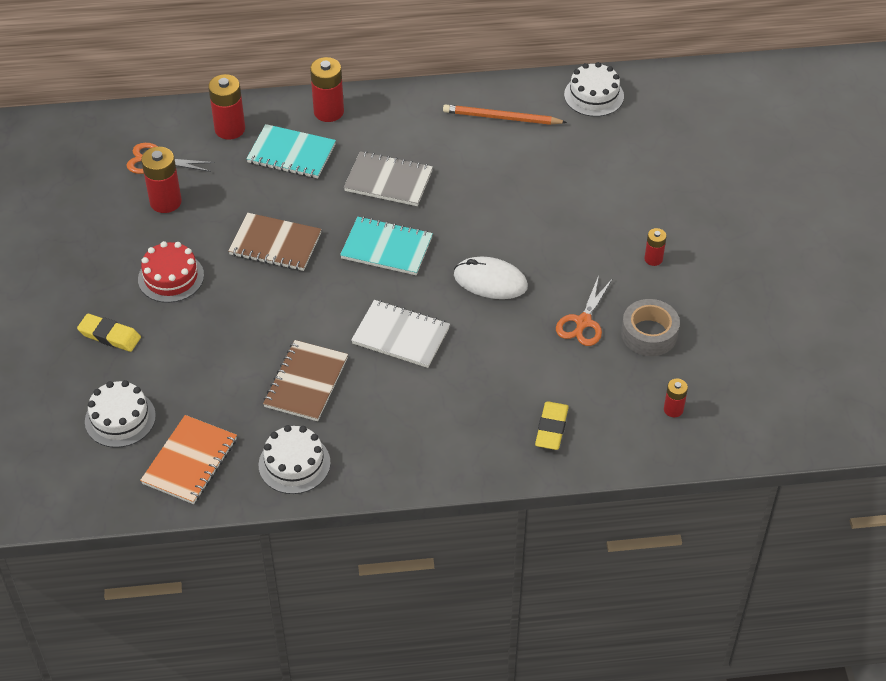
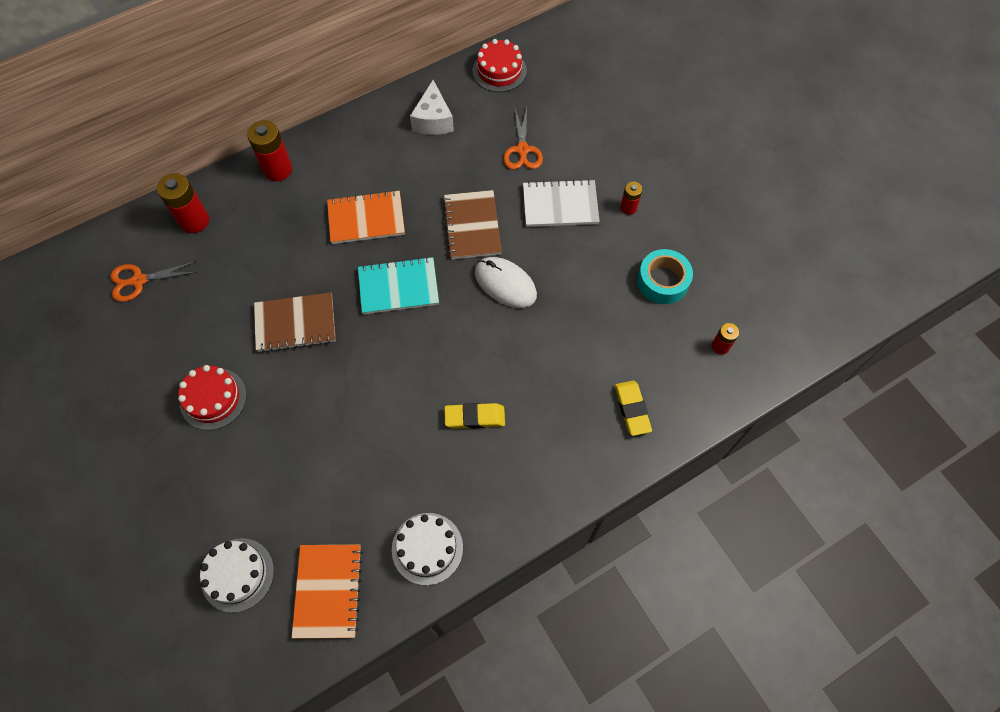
camera: 25 degrees left, 15 degrees up
(109, 336) = (183, 487): yellow eraser -> yellow eraser (475, 417)
(165, 202) = (169, 320): red battery -> none
(291, 154) = (264, 224): turquoise notebook -> none
(306, 382) = (395, 457): brown notebook -> brown notebook (472, 226)
(388, 181) = (366, 219): grey notebook -> orange notebook
(401, 336) = (456, 371): white notebook -> white notebook (560, 205)
(490, 281) = (505, 284): white mouse -> white mouse turned 45 degrees clockwise
(501, 118) = (433, 120): orange pencil -> white cheese
(583, 322) = (603, 292): orange scissors -> orange scissors (522, 150)
(594, 95) = (499, 71): white cake -> red cake
(649, 334) = (662, 281): grey tape -> turquoise tape

